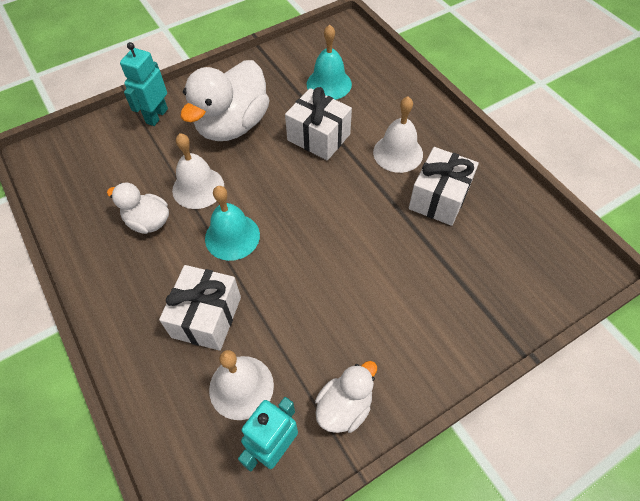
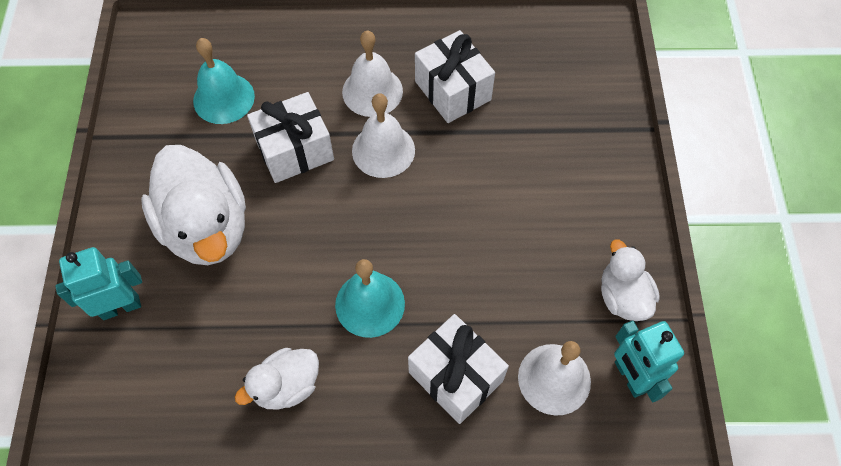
camera: 60 degrees left, 5 degrees up
(156, 116) = (121, 307): turquoise robot -> turquoise robot turned 105 degrees clockwise
(198, 187) = (275, 309): white bell -> white bell (383, 150)

